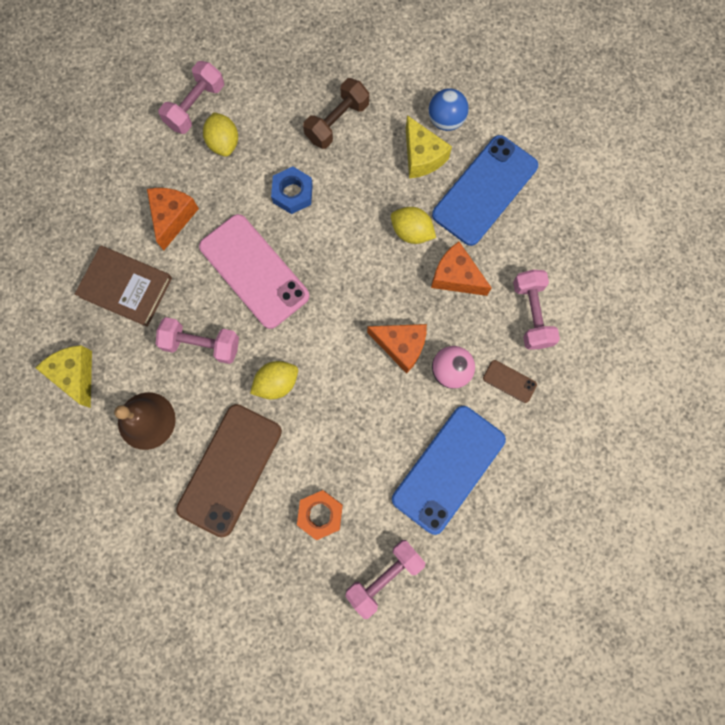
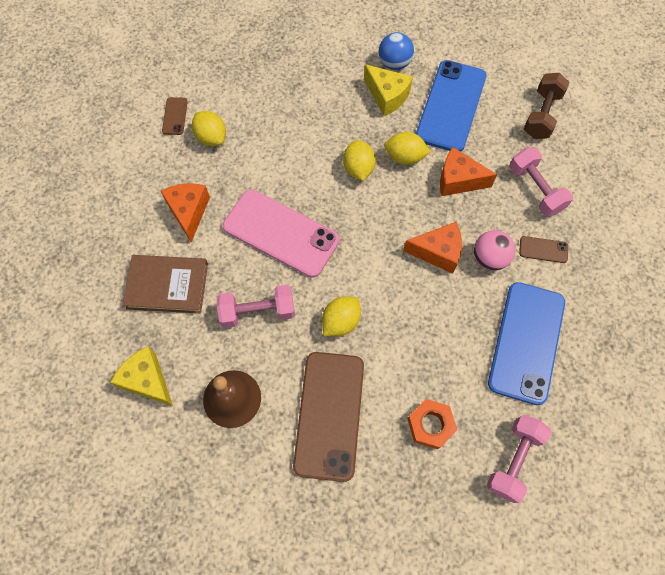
camera: 20 degrees left, 10 degrees down
(195, 106) = (175, 116): pink dumbbell -> brown phone
(292, 193) = (289, 159): blue nut -> none
(337, 122) = (303, 92): brown dumbbell -> brown dumbbell (541, 115)
(359, 228) = (358, 168): none -> yellow lemon

